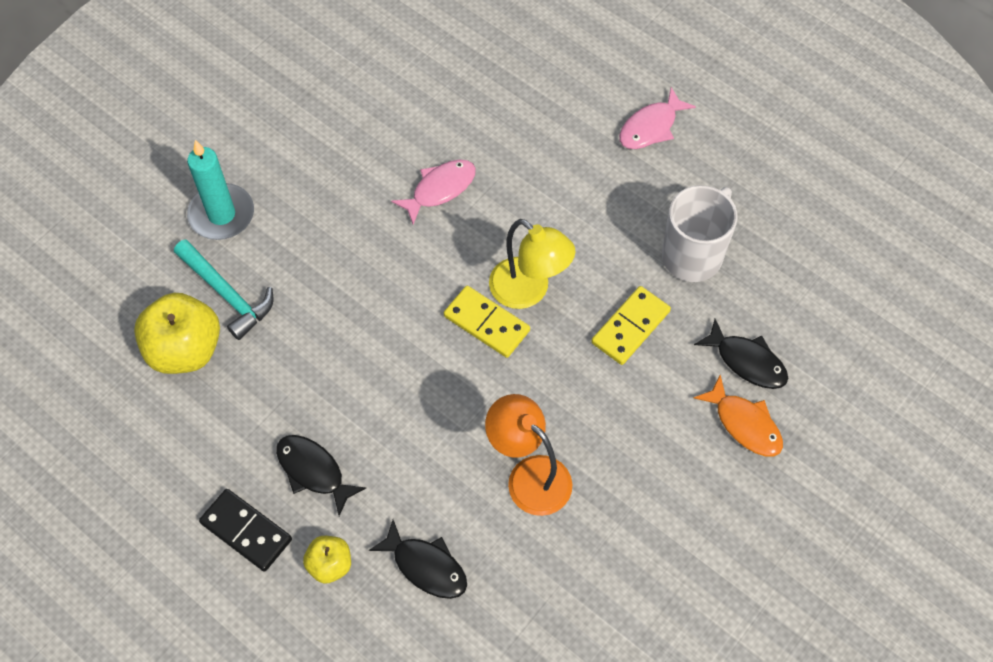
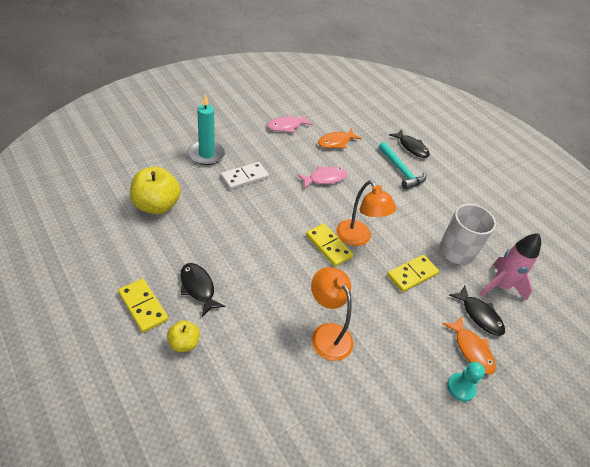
camera: 10 degrees right, 15 degrees down
(227, 294) = (192, 188): turquoise hammer -> turquoise hammer (401, 171)
(246, 531) = (143, 306): black domino -> yellow domino
(305, 238) = (244, 177): none -> white domino
(426, 566) = (243, 364): black fish -> black fish (411, 147)
(435, 100) = (336, 142): none -> orange fish
(528, 291) = (358, 238): yellow lamp -> orange lamp
(651, 127) = (447, 186): pink fish -> pink fish (287, 126)
(739, 488) = (461, 387): none -> turquoise pawn
(770, 297) = (500, 286): none -> pink rocket

